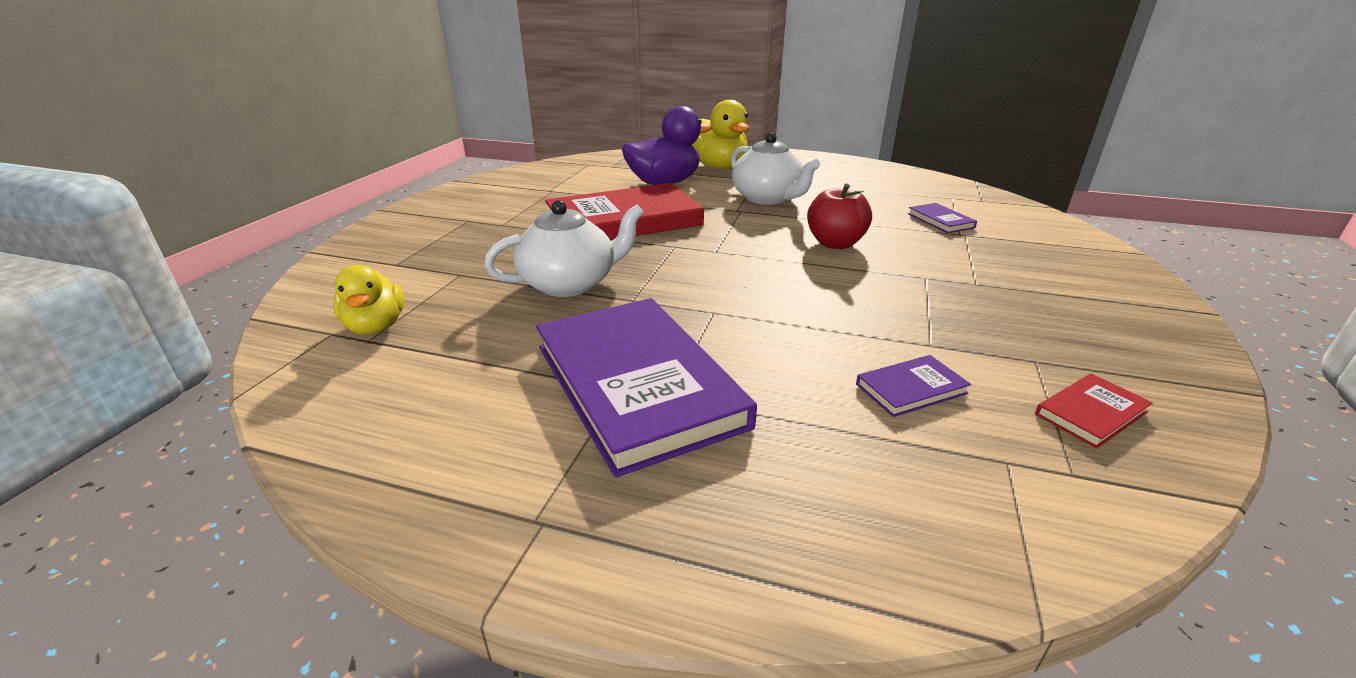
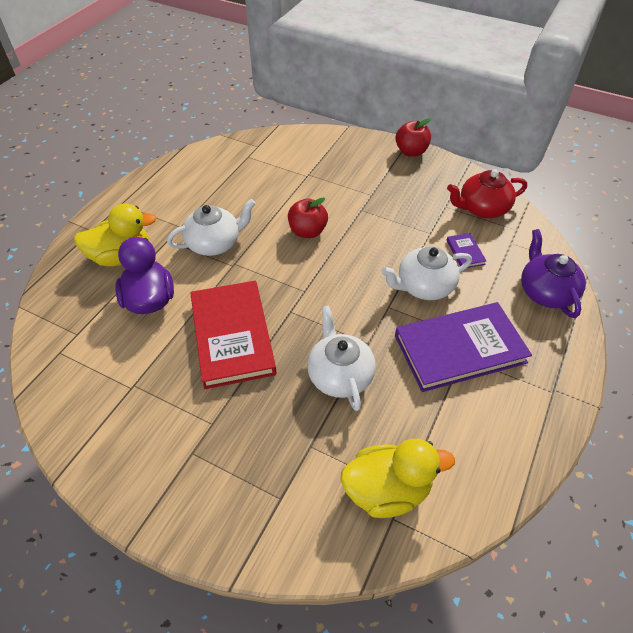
camera: 80 degrees left, 20 degrees up
(376, 327) = (387, 490): yellow duck -> yellow duck, size x1.58
(778, 342) = (424, 286): none -> white teapot
(864, 524) = (545, 292): none -> purple teapot
(940, 221) = (285, 176): purple book -> none
(1091, 413) = (482, 208): red book -> red teapot
(1166, 315) = (411, 152): none -> red apple

